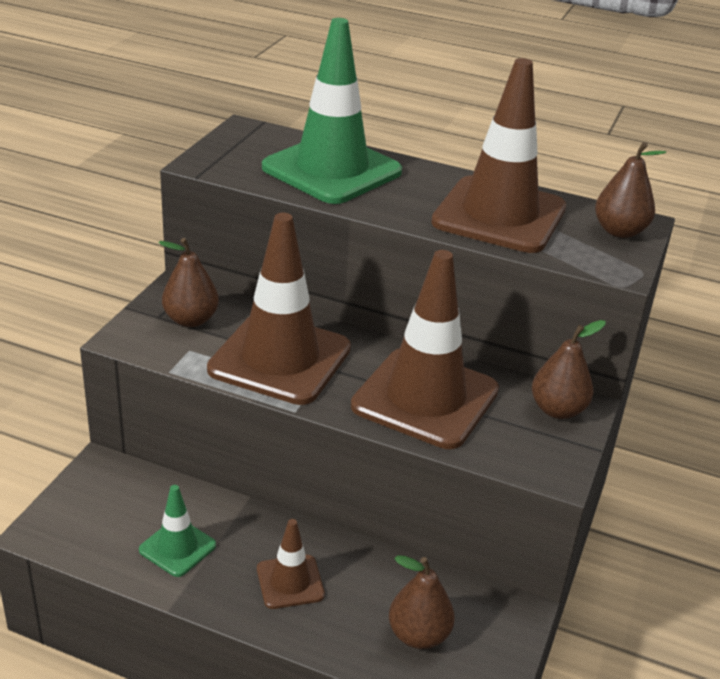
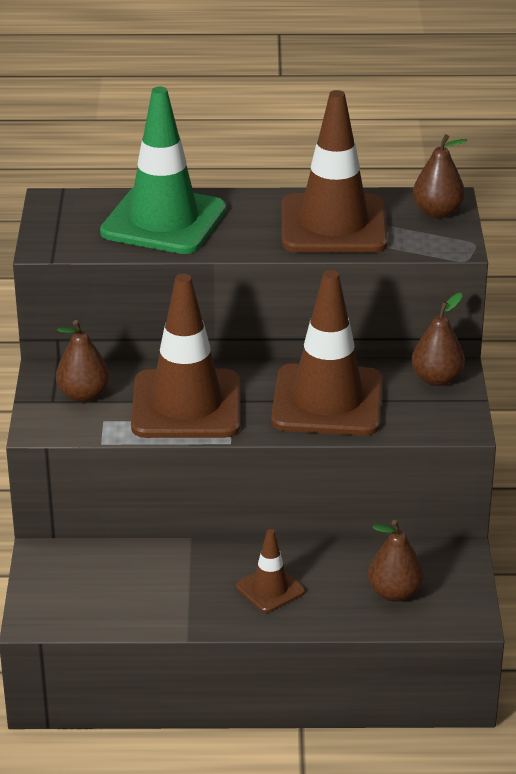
camera: 20 degrees left, 0 degrees up
(177, 548) = (160, 594): green traffic cone -> none

